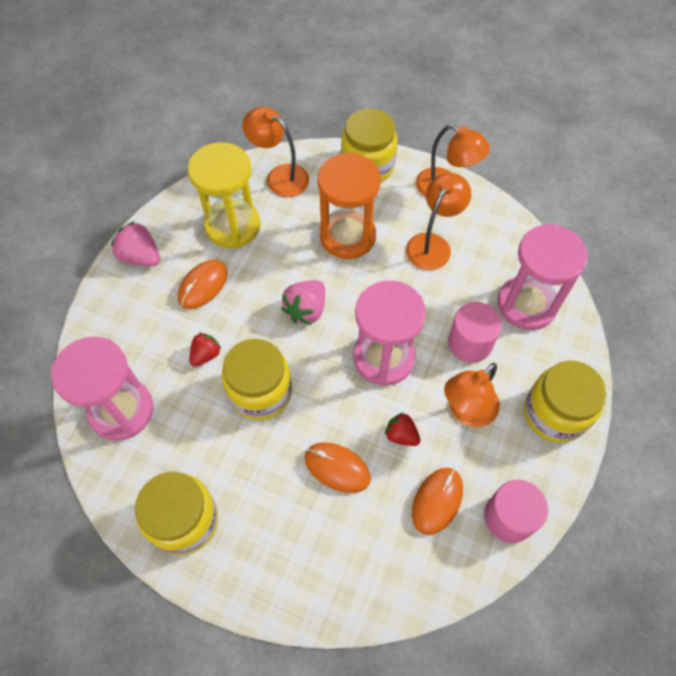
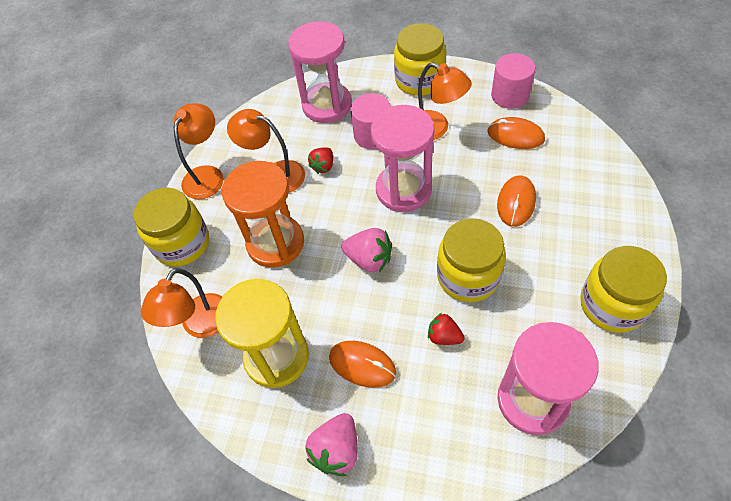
camera: 95 degrees left, 5 degrees down
(401, 435) = (470, 165): red strawberry -> red strawberry (323, 166)

